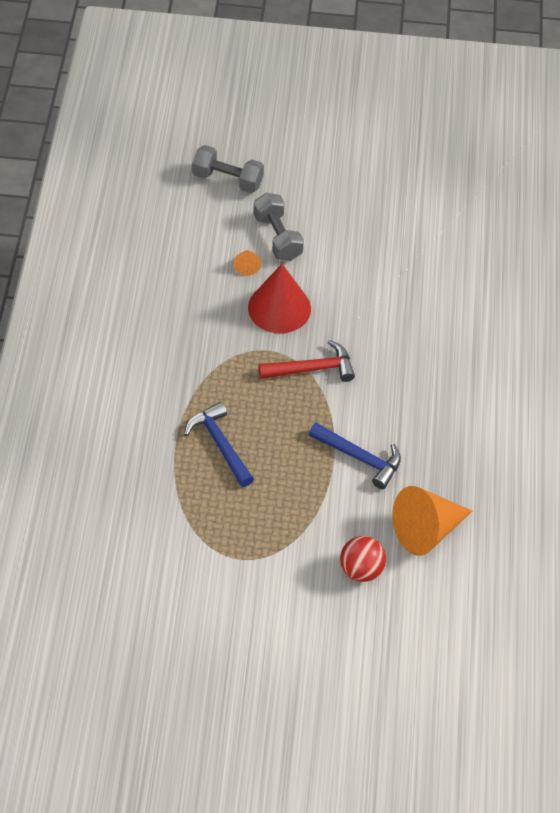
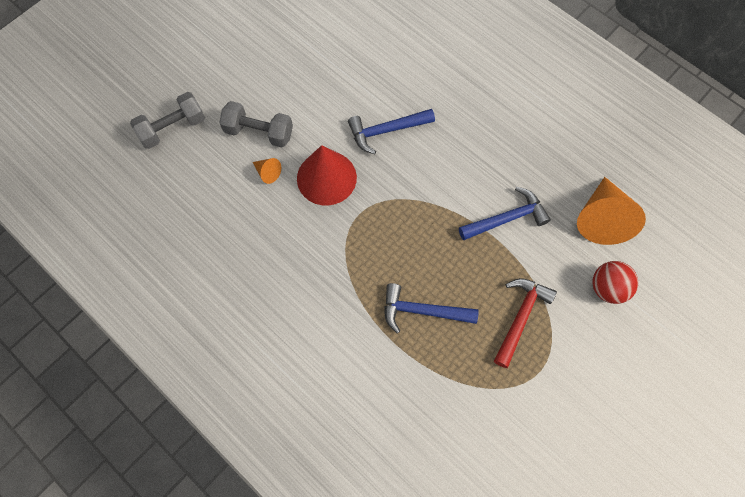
camera: 50 degrees left, 15 degrees up
(312, 369) = (401, 194): red hammer -> red hammer (520, 317)
(362, 323) = (386, 131): none -> blue hammer

